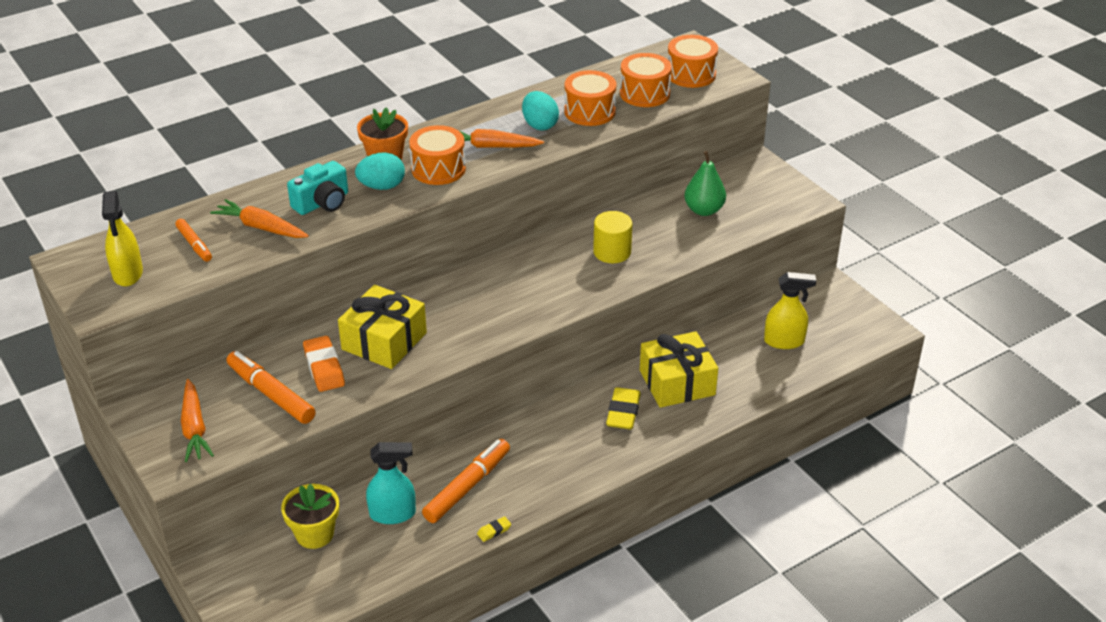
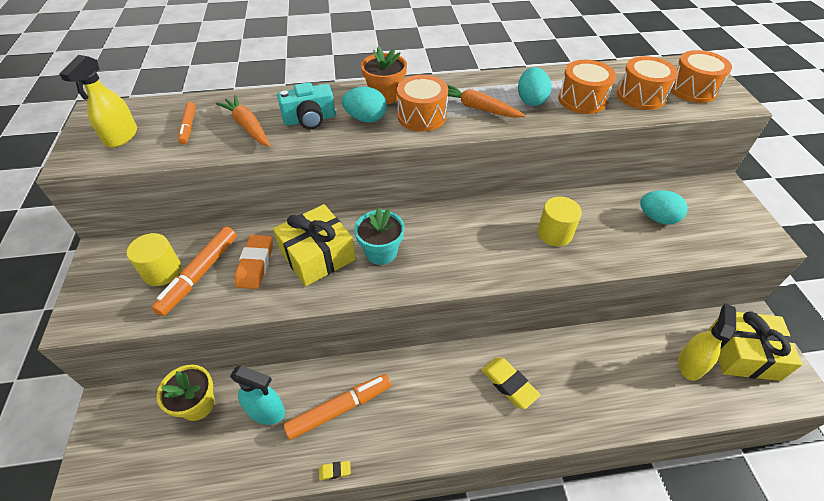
camera: 25 degrees right, 10 degrees up
(194, 428) = (123, 285): orange carrot -> none
(227, 404) = (162, 271): none -> yellow cylinder
(271, 394) = (199, 274): orange marker -> orange marker turned 135 degrees counterclockwise
(448, 319) = (381, 252): none -> turquoise flower pot
(623, 412) = (509, 384): yellow eraser -> yellow eraser turned 75 degrees counterclockwise
(677, 383) = (571, 371): yellow gift -> yellow gift (743, 353)
(704, 210) = (657, 218): green pear -> turquoise egg
(784, 341) = (690, 364): yellow spray bottle -> yellow spray bottle turned 90 degrees counterclockwise

